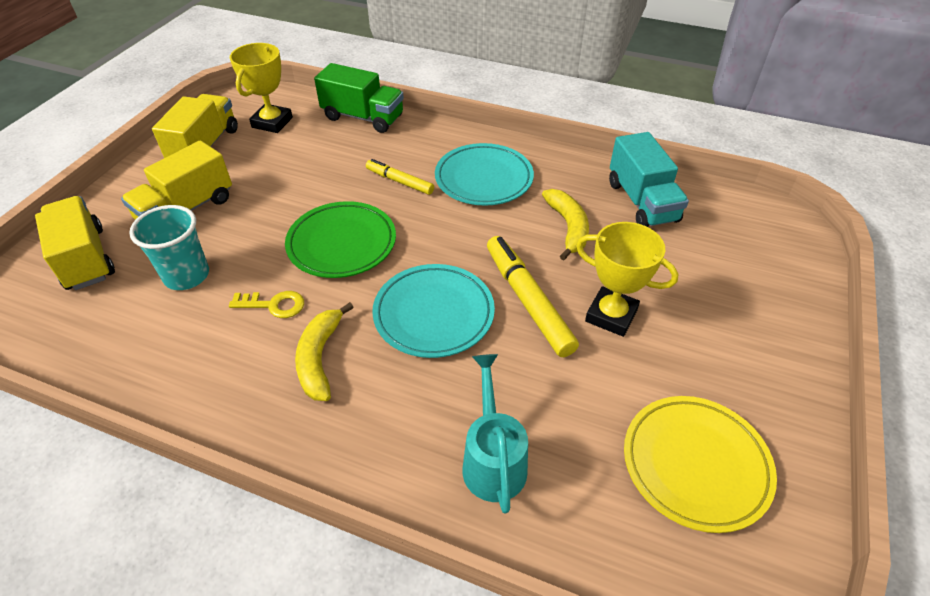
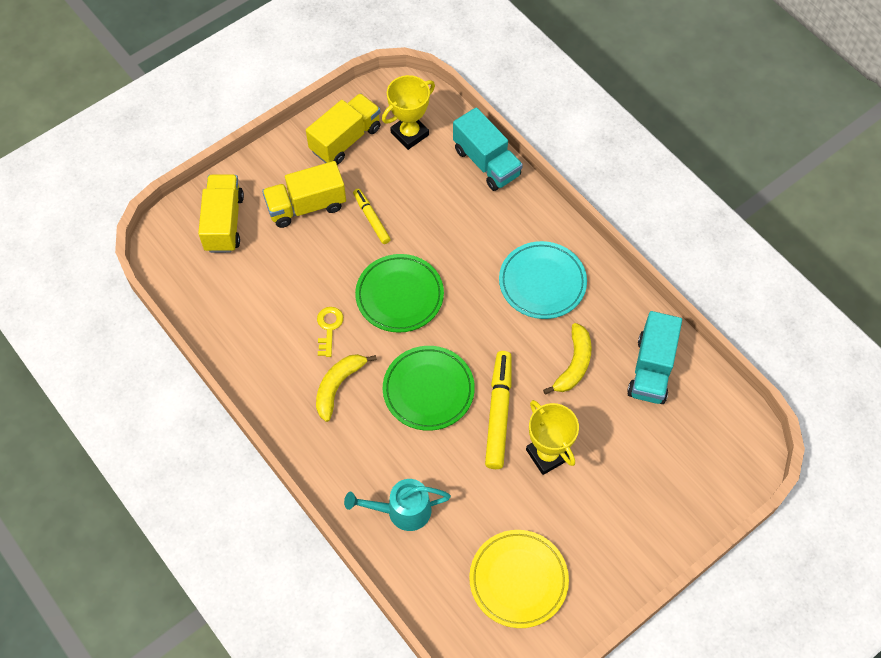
camera: 30 degrees right, 15 degrees up
(187, 276) = (283, 272): turquoise cup -> none
(274, 305) = (329, 328): yellow key -> yellow key turned 120 degrees counterclockwise
(363, 117) = (486, 162): green truck -> turquoise truck
(399, 181) = (475, 253): yellow marker -> yellow marker (371, 219)
(434, 314) = (428, 390): turquoise plate -> green plate
(493, 460) = (402, 511): turquoise watering can -> turquoise watering can turned 120 degrees counterclockwise

